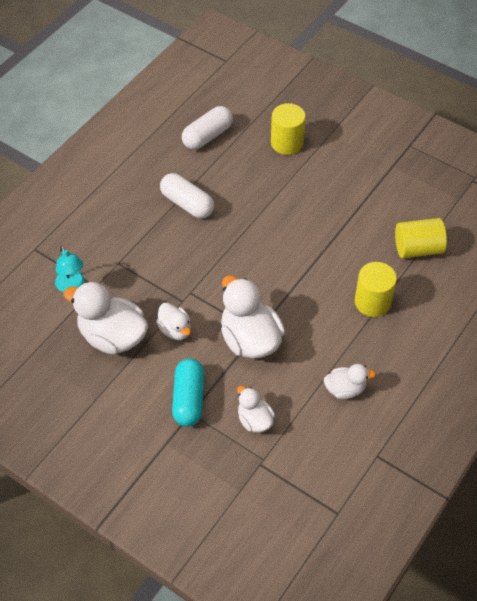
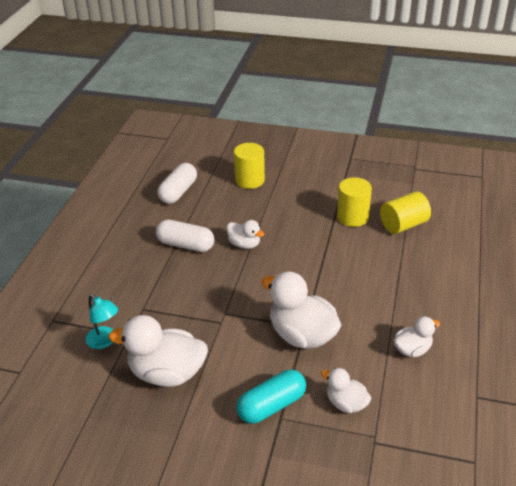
camera: 20 degrees left, 15 degrees down
(175, 330) = (226, 348): white duck -> white duck (244, 244)
(188, 399) = (271, 405): turquoise capsule -> turquoise capsule turned 75 degrees clockwise
(372, 302) = (392, 273): yellow cylinder -> yellow cylinder (352, 217)

